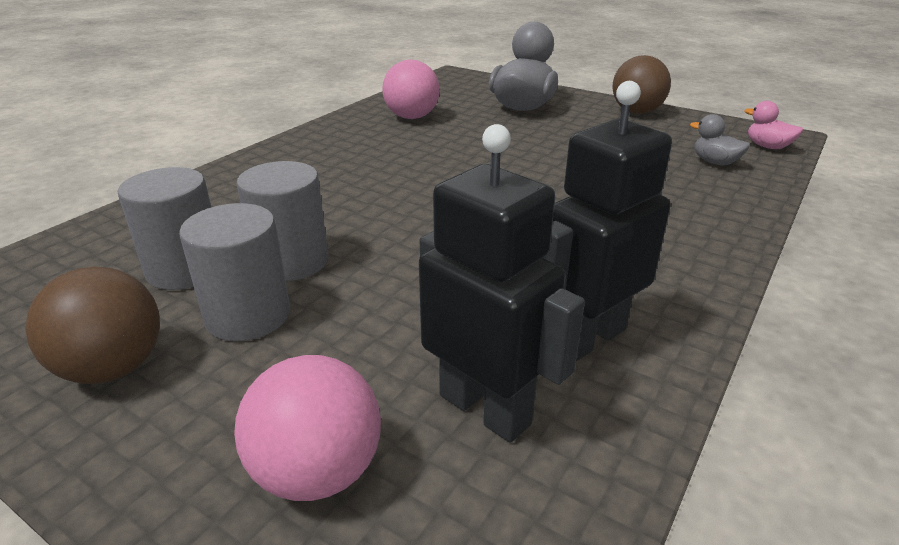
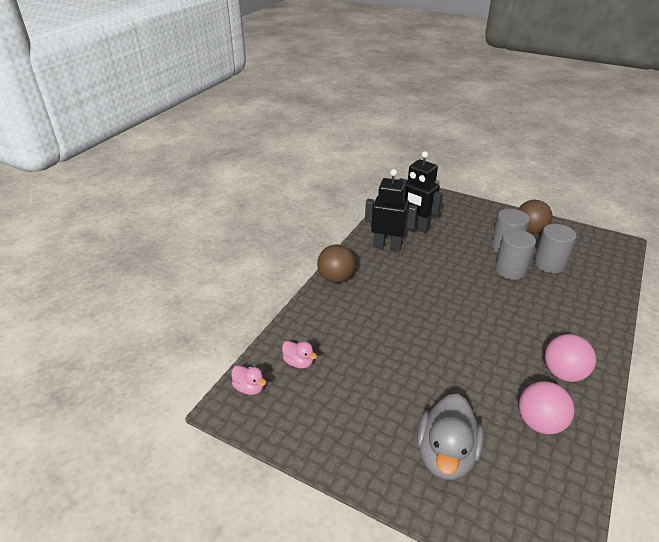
camera: 175 degrees right, 5 degrees up
(317, 472) = (452, 213): pink ball -> pink ball (563, 373)
(587, 338) = (387, 246): black robot -> black robot turned 120 degrees counterclockwise
(636, 112) = (336, 451): brown ball -> brown ball (336, 278)
(715, 162) = (298, 362): grey duck -> pink duck

